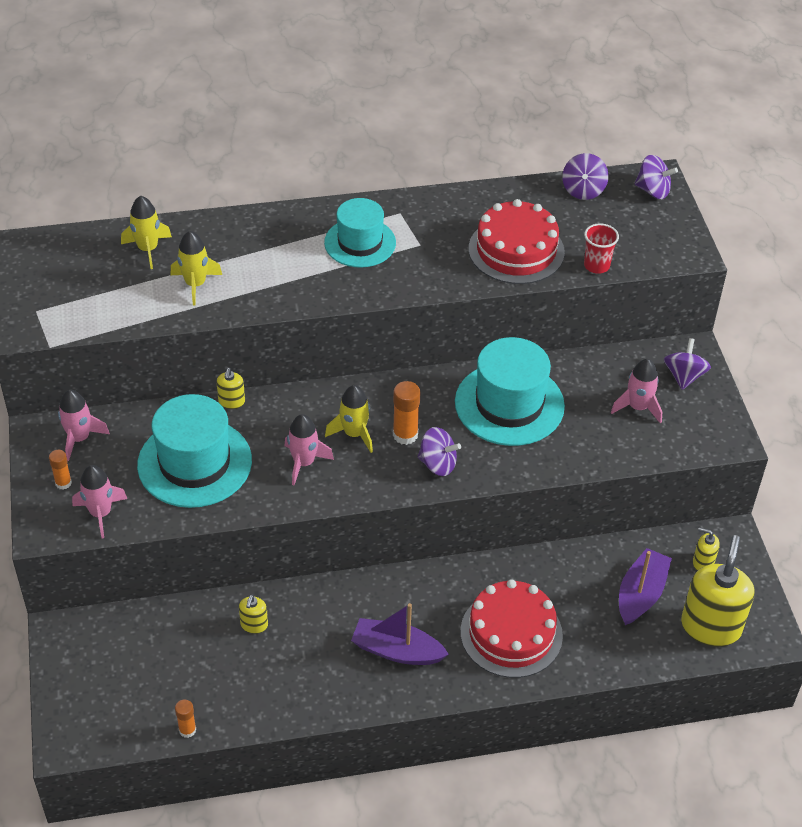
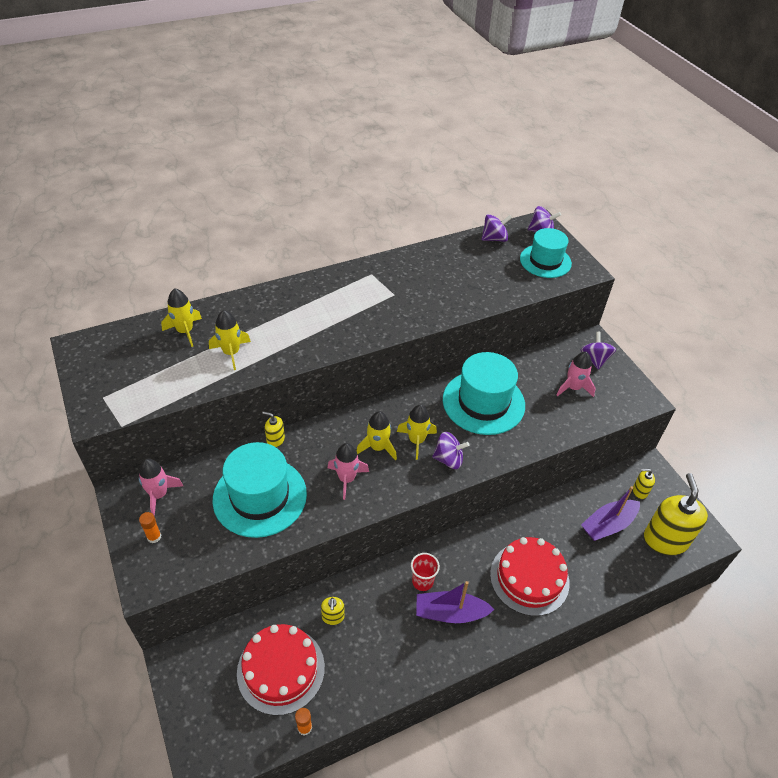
camera: 15 degrees left, 0 degrees up
(100, 513) = (192, 558): pink rocket -> none
(231, 402) = (275, 440): yellow soap dispenser -> yellow soap dispenser turned 120 degrees clockwise
(360, 243) = (349, 300): turquoise hat -> turquoise hat (545, 261)
(405, 435) = (416, 441): orange glue stick -> yellow rocket
(516, 250) = (465, 287): red cake -> red cake (281, 669)
(583, 190) = (494, 238): purple spinning top -> purple spinning top turned 105 degrees counterclockwise
(596, 265) = (526, 289): red cup -> red cup (422, 581)
(641, 594) = (608, 525): purple boat -> purple boat turned 135 degrees counterclockwise

